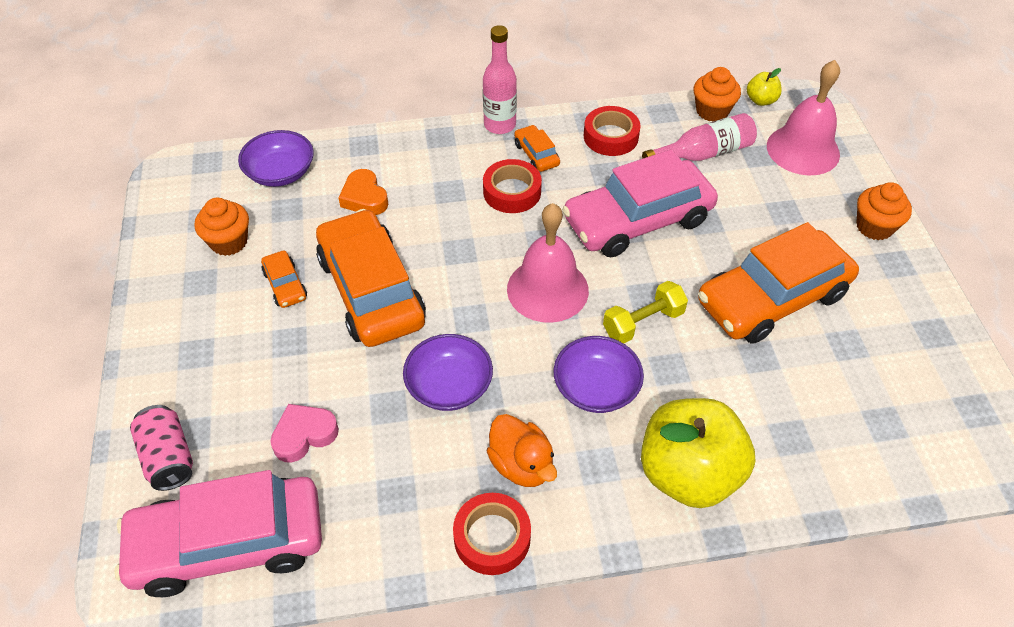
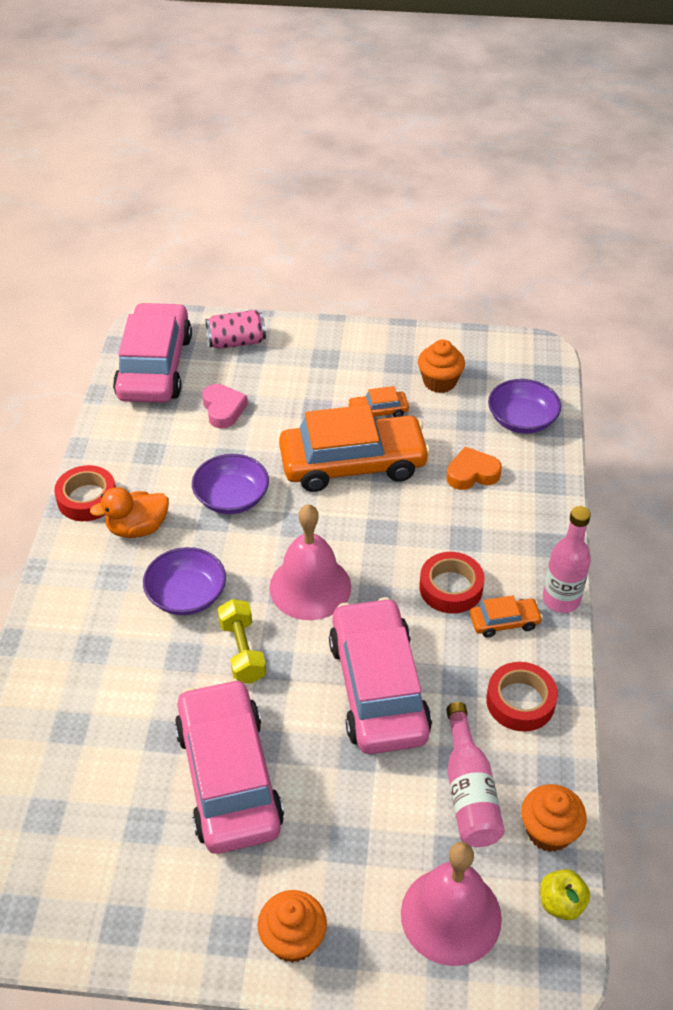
camera: 105 degrees right, 5 degrees down
(688, 473) = (75, 636): yellow apple -> none
(772, 298) = (229, 777): orange car -> pink car

